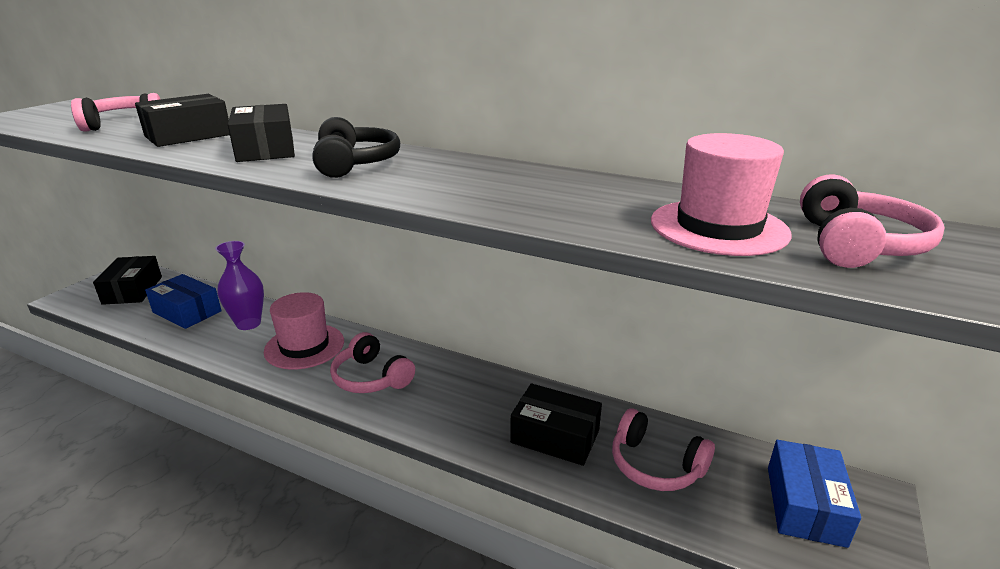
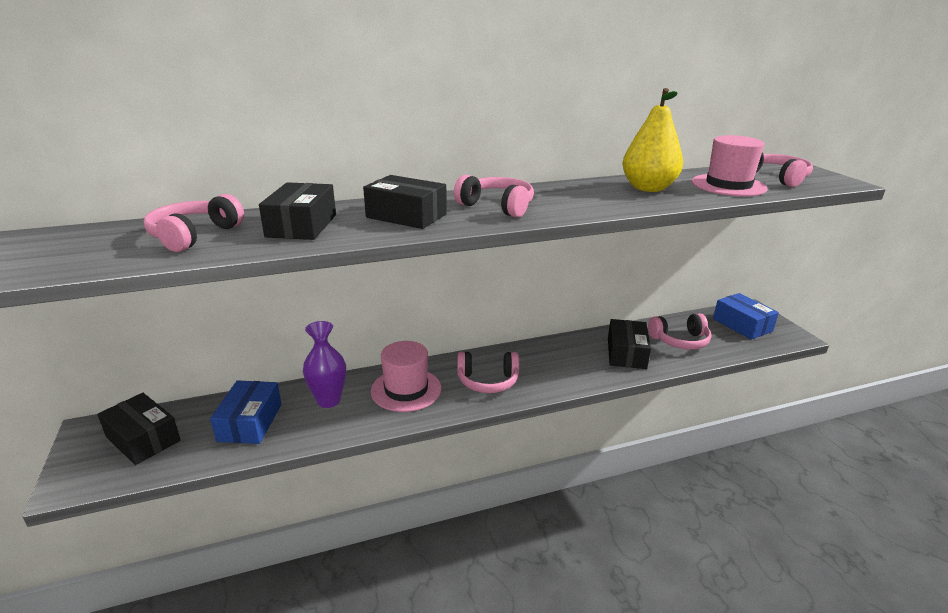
camera: 45 degrees left, 0 degrees up
(187, 312) = (250, 422): blue box -> blue box turned 75 degrees counterclockwise
(355, 163) = (497, 206): black headphones -> pink headphones
(555, 436) = (626, 353): black box -> black box turned 60 degrees counterclockwise
(577, 195) = (648, 188): none -> yellow pear

